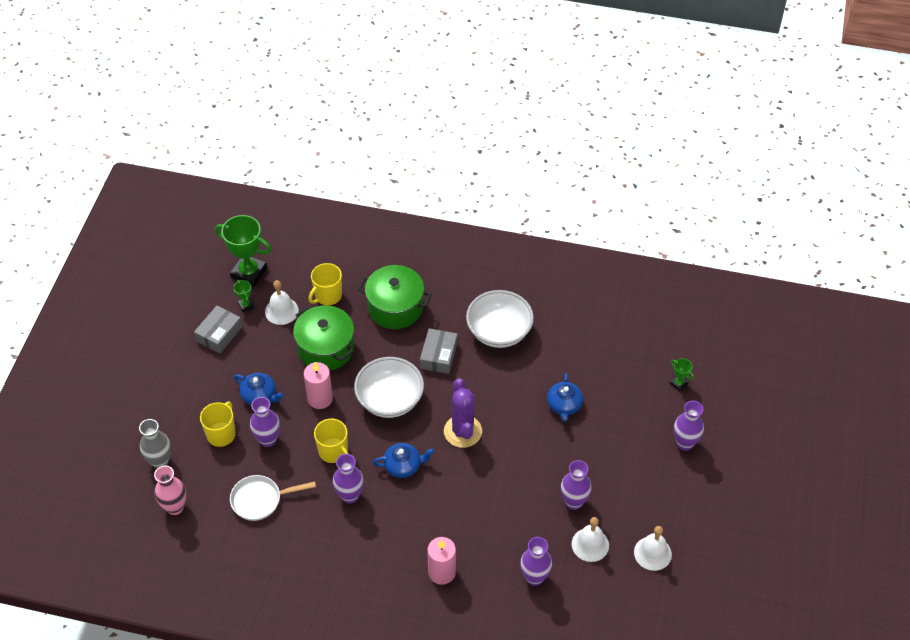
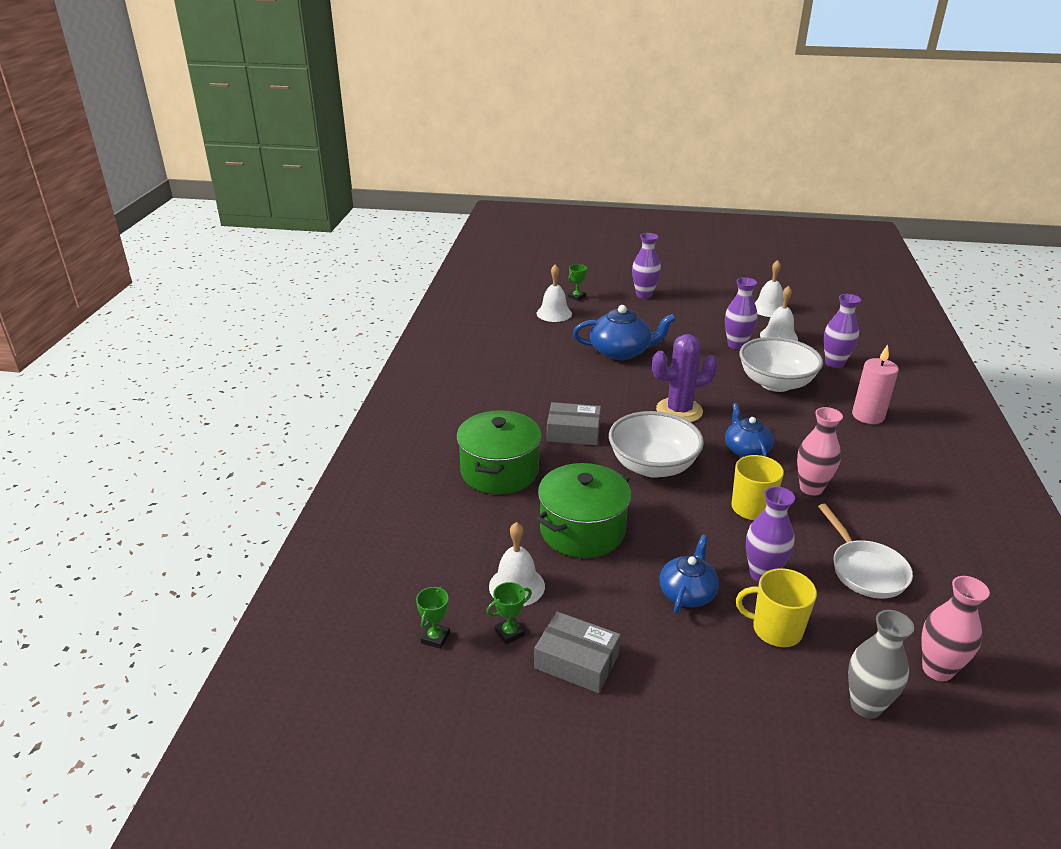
camera: 95 degrees left, 20 degrees down
(249, 273) = (435, 638): green trophy -> green trophy, size x0.45
(320, 398) = (671, 528): pink candle -> none
(327, 296) = (482, 537): yellow mug -> none
(350, 496) = (811, 488): purple vase -> pink vase
(499, 331) = (529, 392): white bowl -> white bowl (775, 383)
(564, 405) = (621, 351): blue teapot -> blue teapot, size x1.53
(642, 361) = (554, 313): none -> white bell

